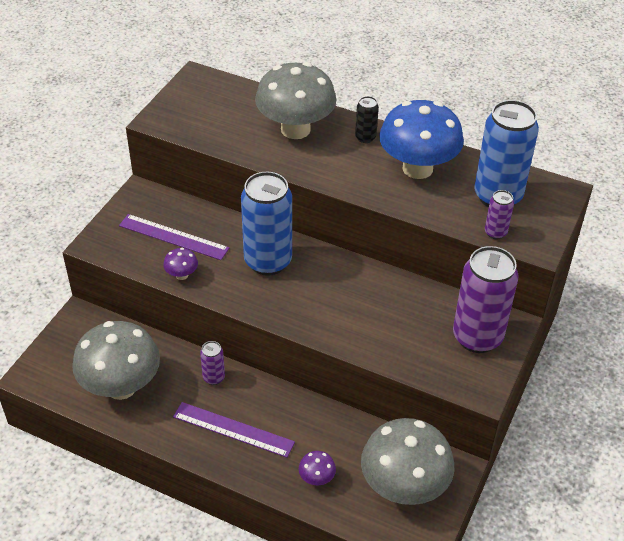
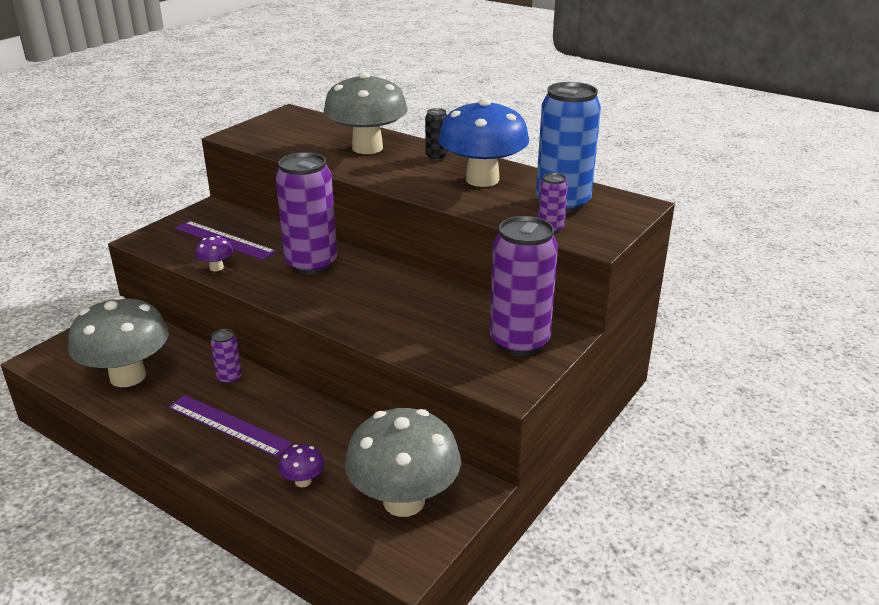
camera: 10 degrees right, 15 degrees down
(268, 261) = (311, 264): blue can -> purple can

